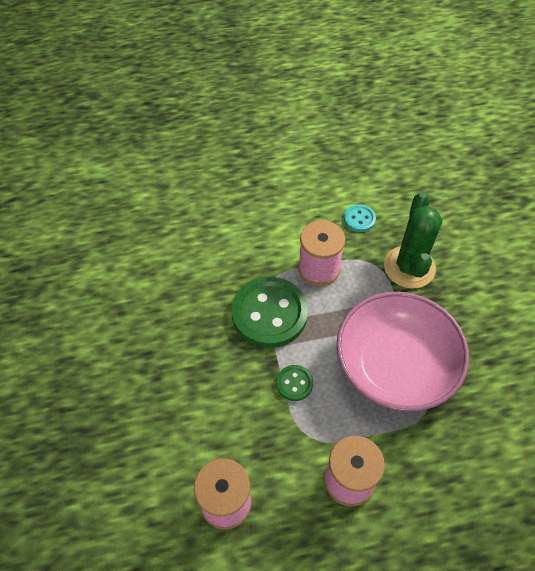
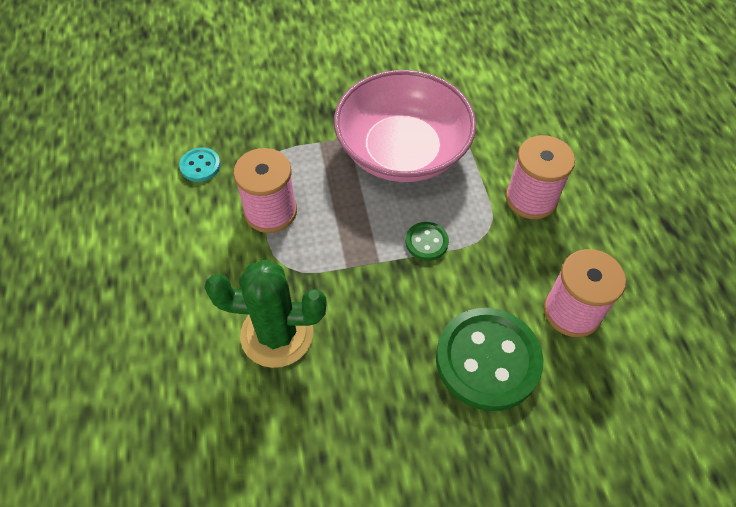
camera: 90 degrees left, 0 degrees up
(269, 313) = (333, 266): green button -> green button (487, 360)
(409, 267) = (278, 126): green cactus -> green cactus (277, 334)

